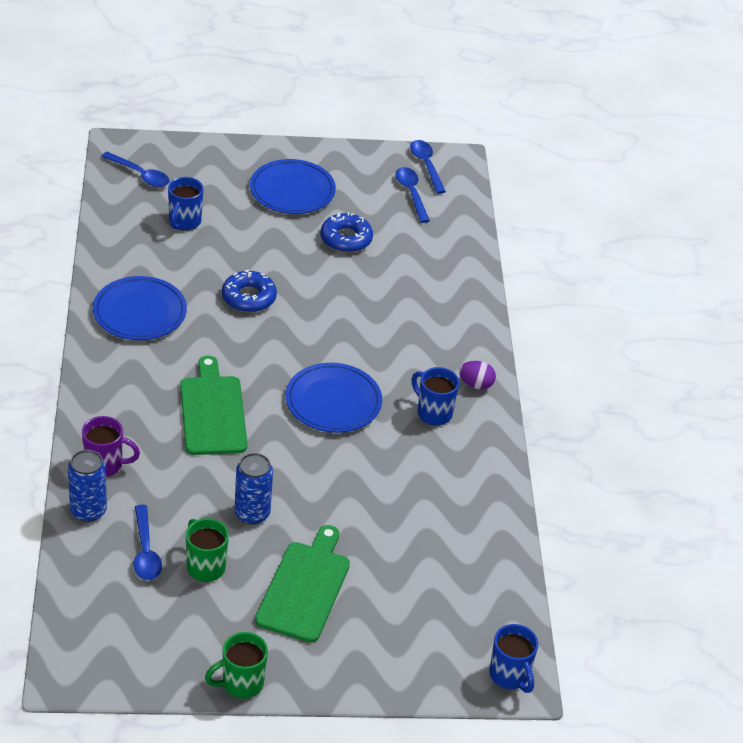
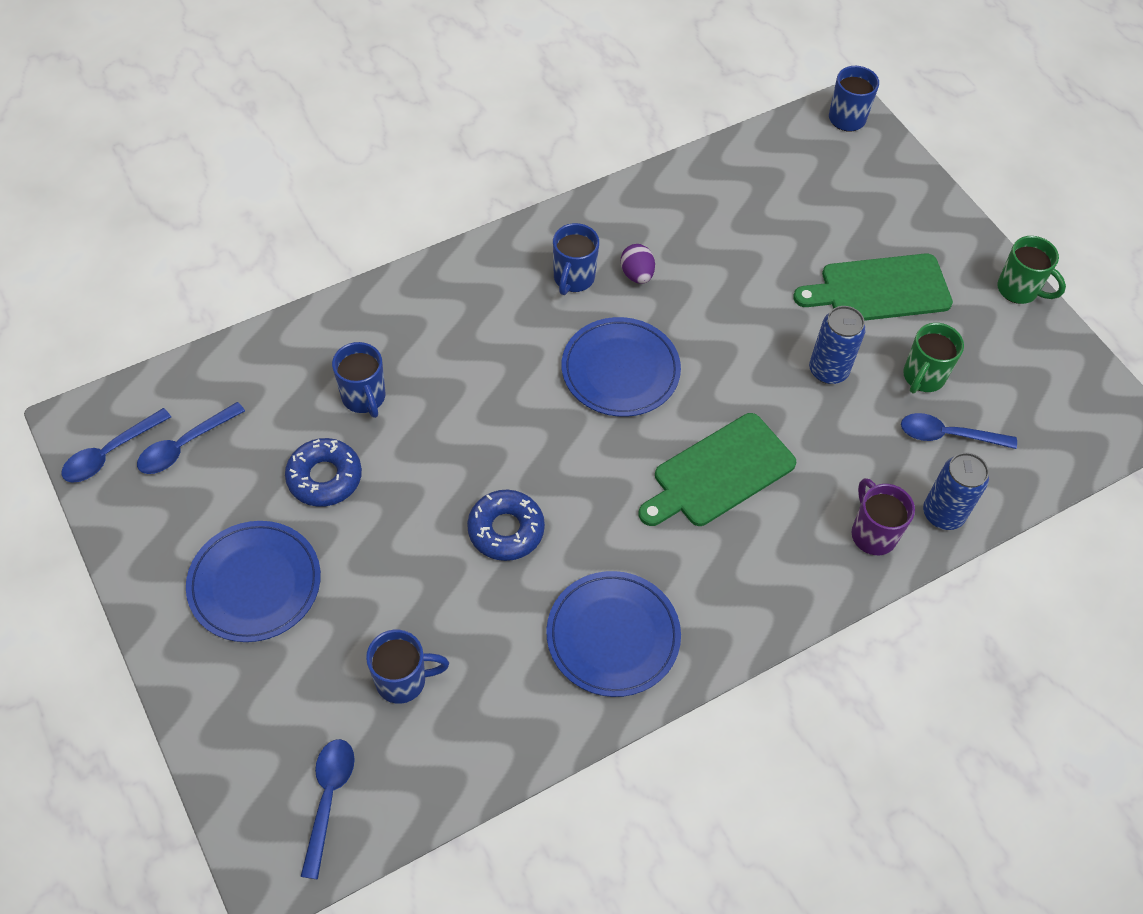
camera: 115 degrees left, 15 degrees up
(145, 551) = (948, 435): blue spoon -> blue spoon turned 135 degrees counterclockwise
(396, 275) = (364, 398): none -> blue mug
(475, 384) = (504, 259): purple egg -> purple egg (637, 274)

